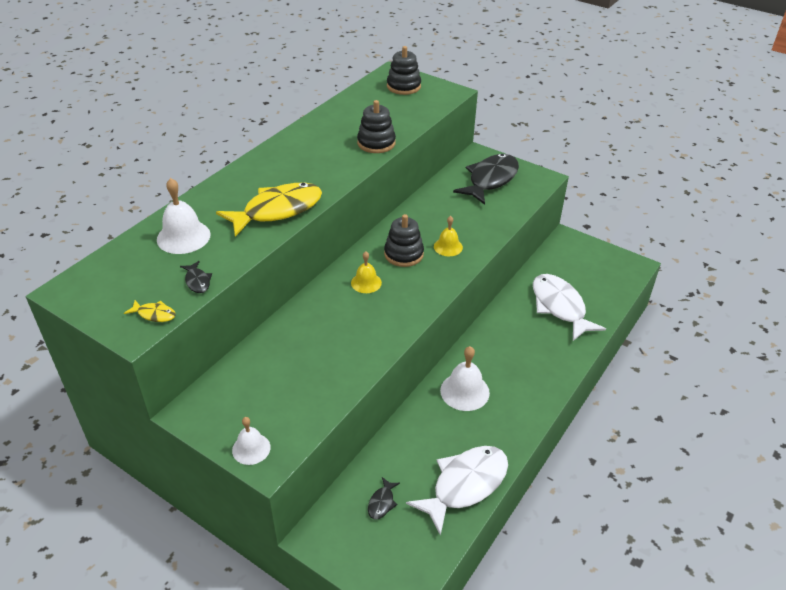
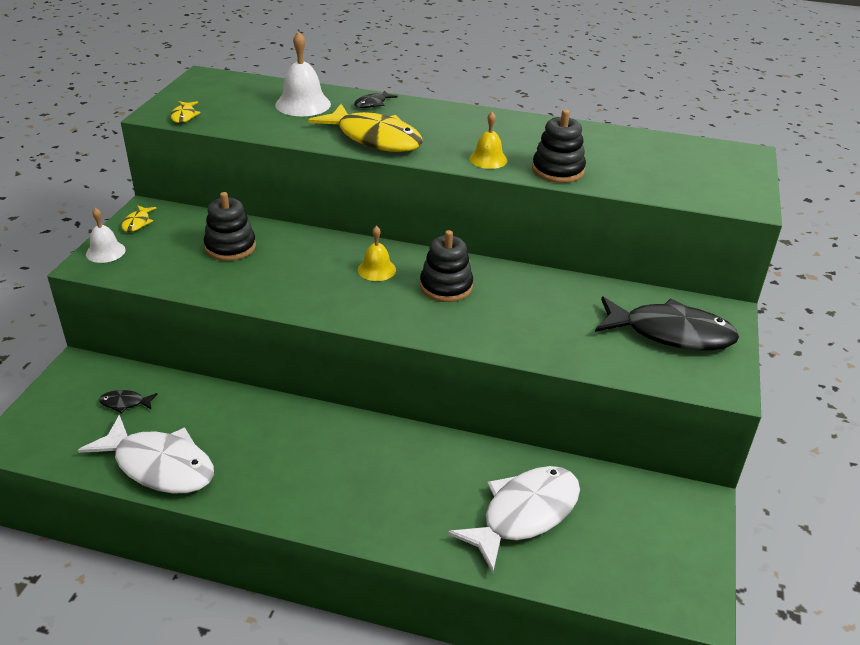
camera: 70 degrees right, 5 degrees down
(197, 281) = (238, 124): black fish -> black fish (372, 104)
(210, 420) = (137, 223): none -> yellow fish
(403, 86) = (718, 167): black stacking toy -> black stacking toy (230, 247)
(448, 247) = (484, 319): yellow bell -> yellow bell (488, 159)
(464, 391) = (310, 439): white bell -> none

